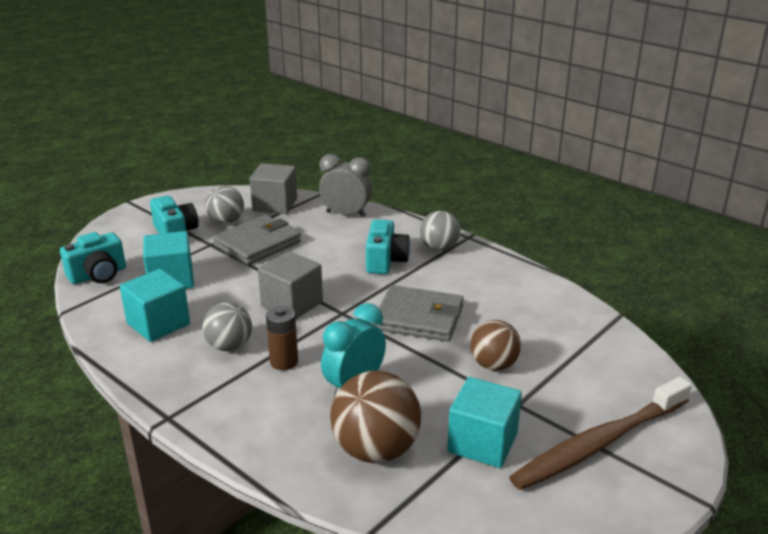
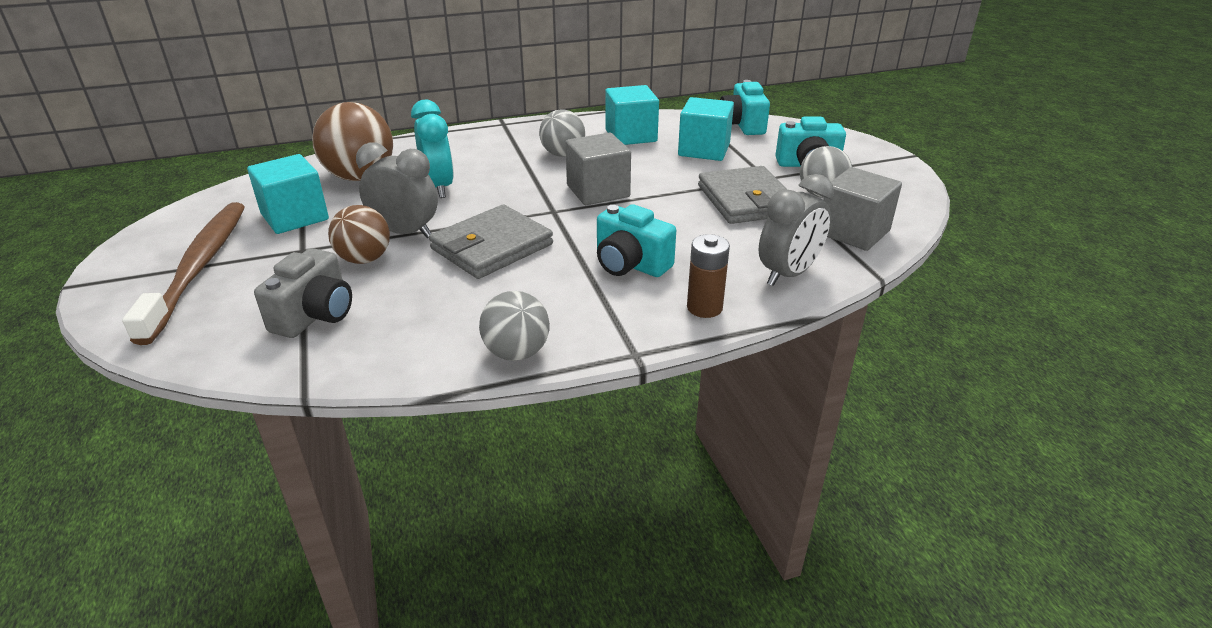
camera: 120 degrees right, 5 degrees up
(284, 362) = (511, 169): brown battery -> brown battery (704, 308)
(439, 248) = (625, 315): grey ball -> grey ball (516, 352)
(441, 365) = (405, 233): none -> grey clock
(569, 349) = (315, 315): none -> grey camera

